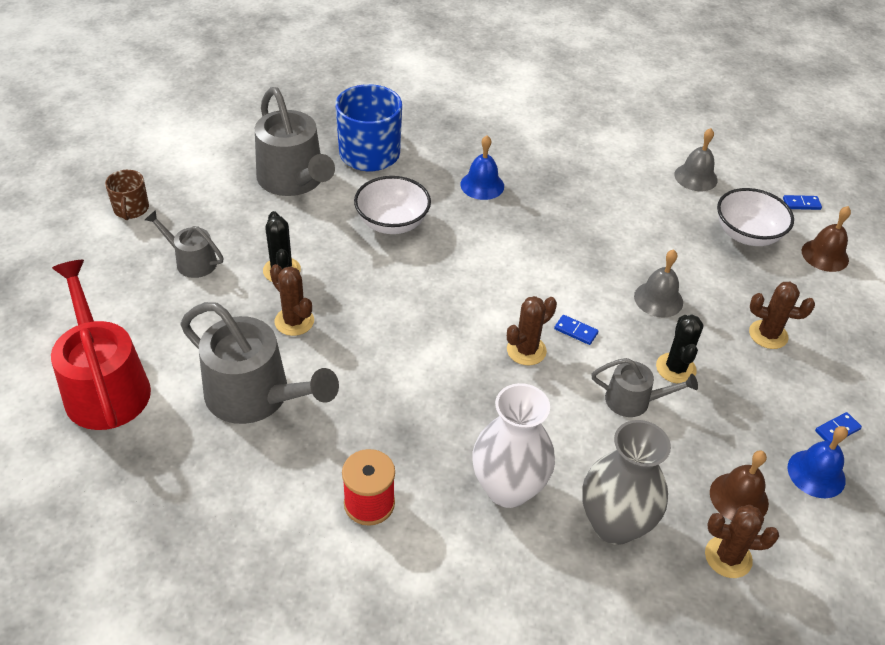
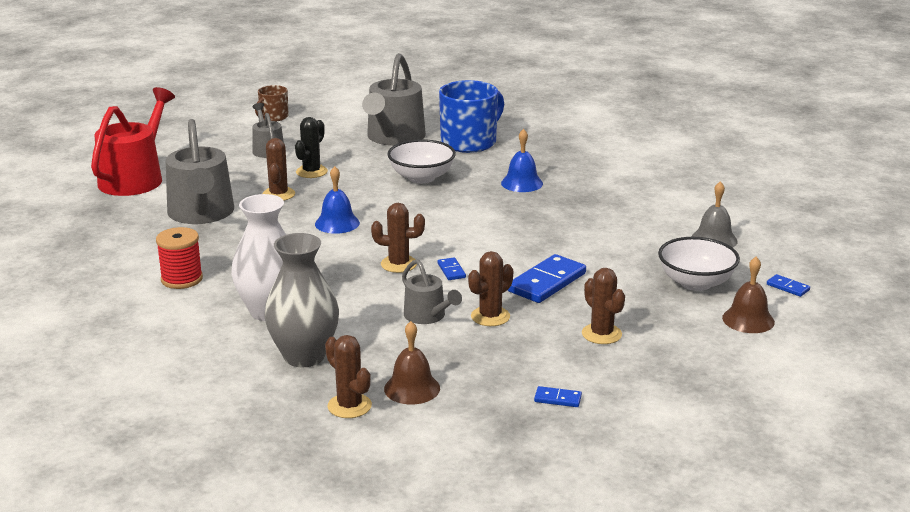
camera: 45 degrees right, 20 degrees down
(658, 299) = (546, 282): grey bell -> blue domino
(675, 368) = (490, 316): black cactus -> brown cactus
(816, 473) = (494, 408): blue bell -> blue bell (337, 223)

